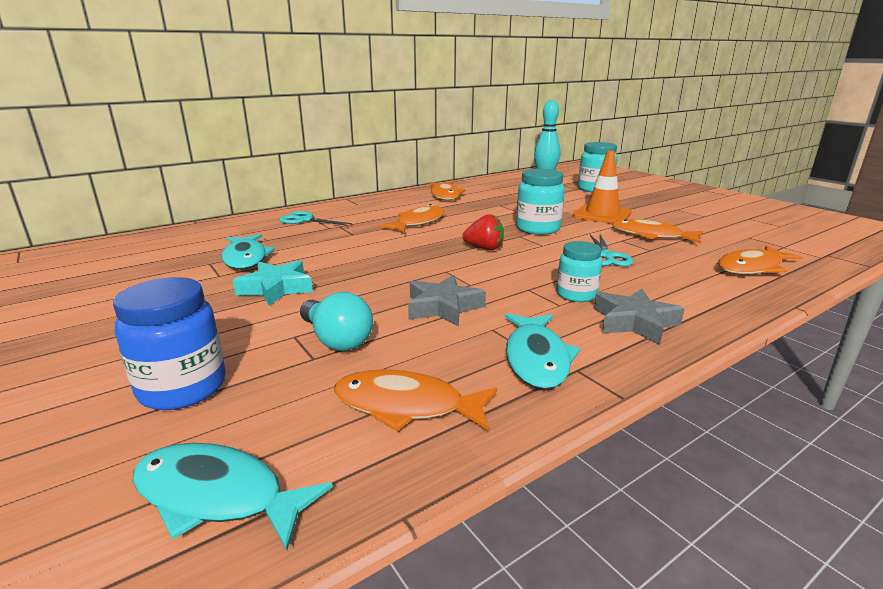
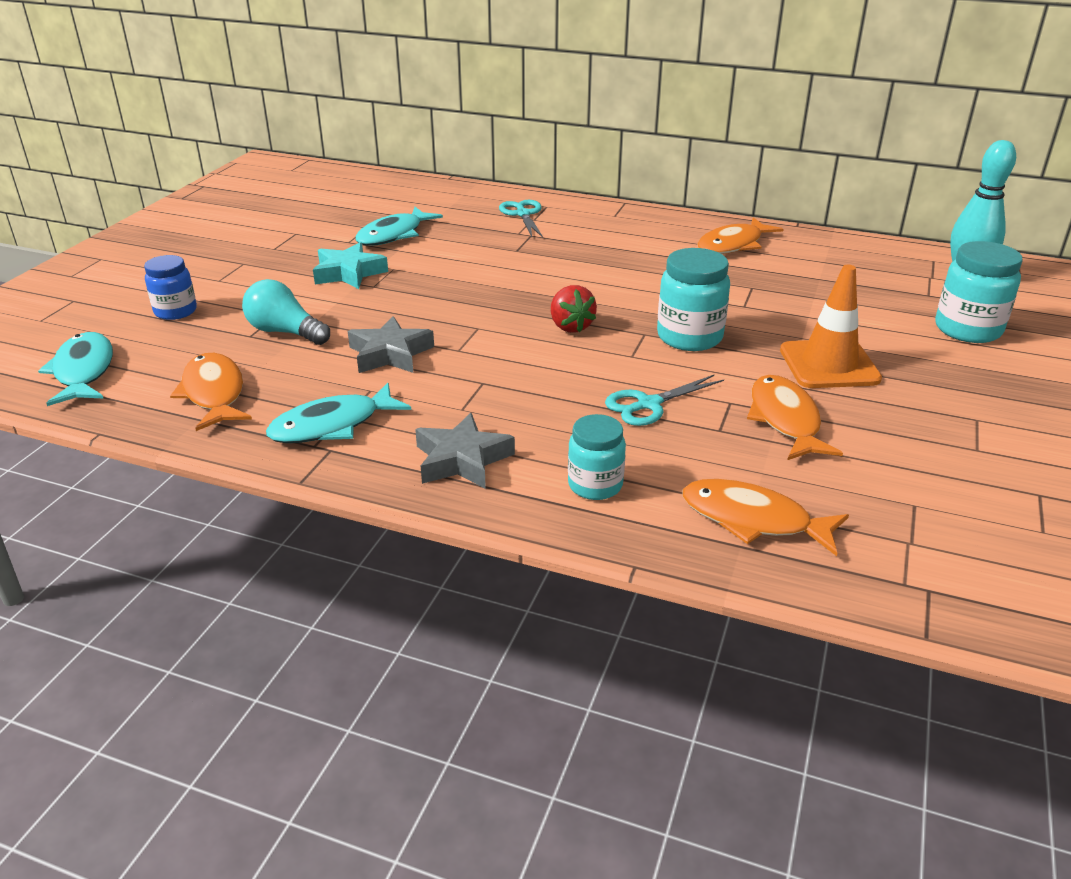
camera: 55 degrees right, 10 degrees up
(183, 388) = (175, 311): blue jar -> blue jar, size x0.66
(336, 339) = (285, 332): turquoise light bulb -> turquoise light bulb turned 105 degrees clockwise
(418, 222) = (602, 266): orange fish -> none
(576, 295) = (498, 412): turquoise jar -> turquoise jar (595, 485)

